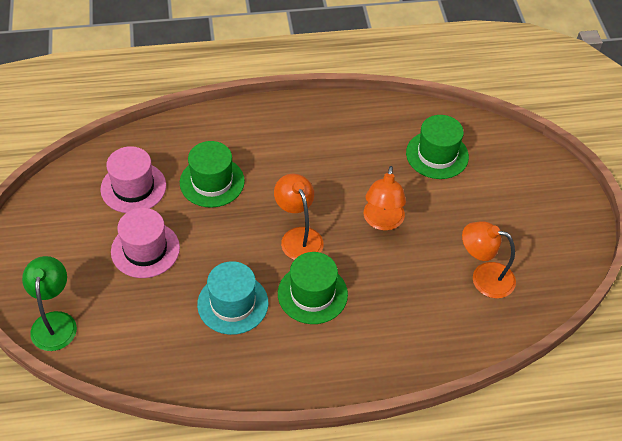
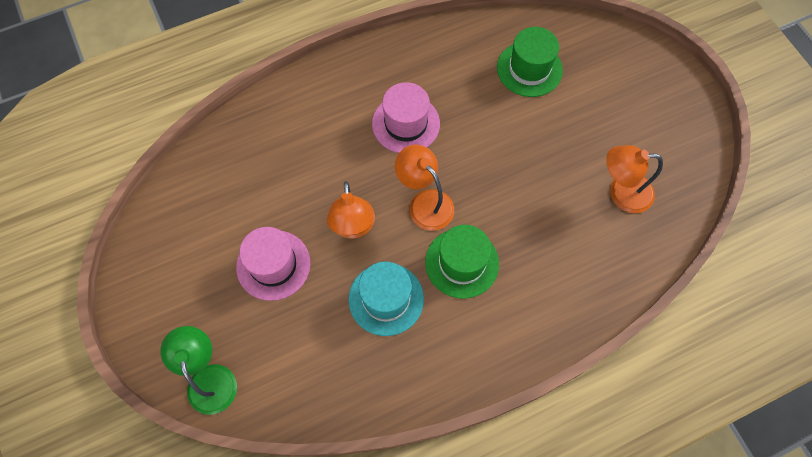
camera: 15 degrees left, 15 degrees up
(133, 187) = (234, 196): pink hat -> pink hat (406, 123)
(212, 182) = (314, 166): green hat -> none
(382, 221) = (502, 160): orange lamp -> orange lamp (353, 227)

